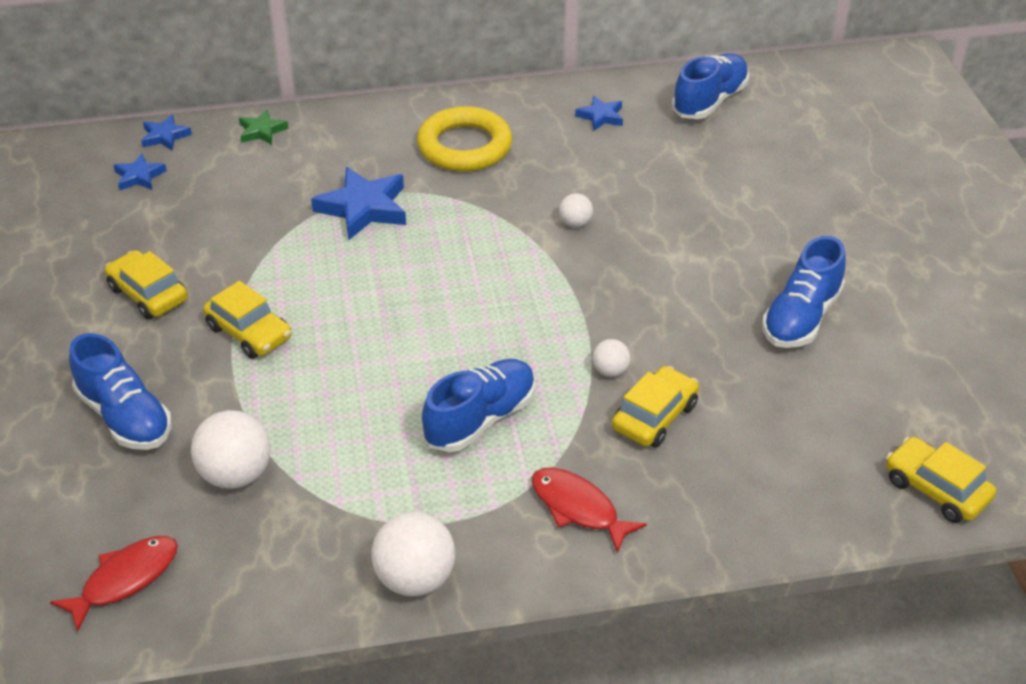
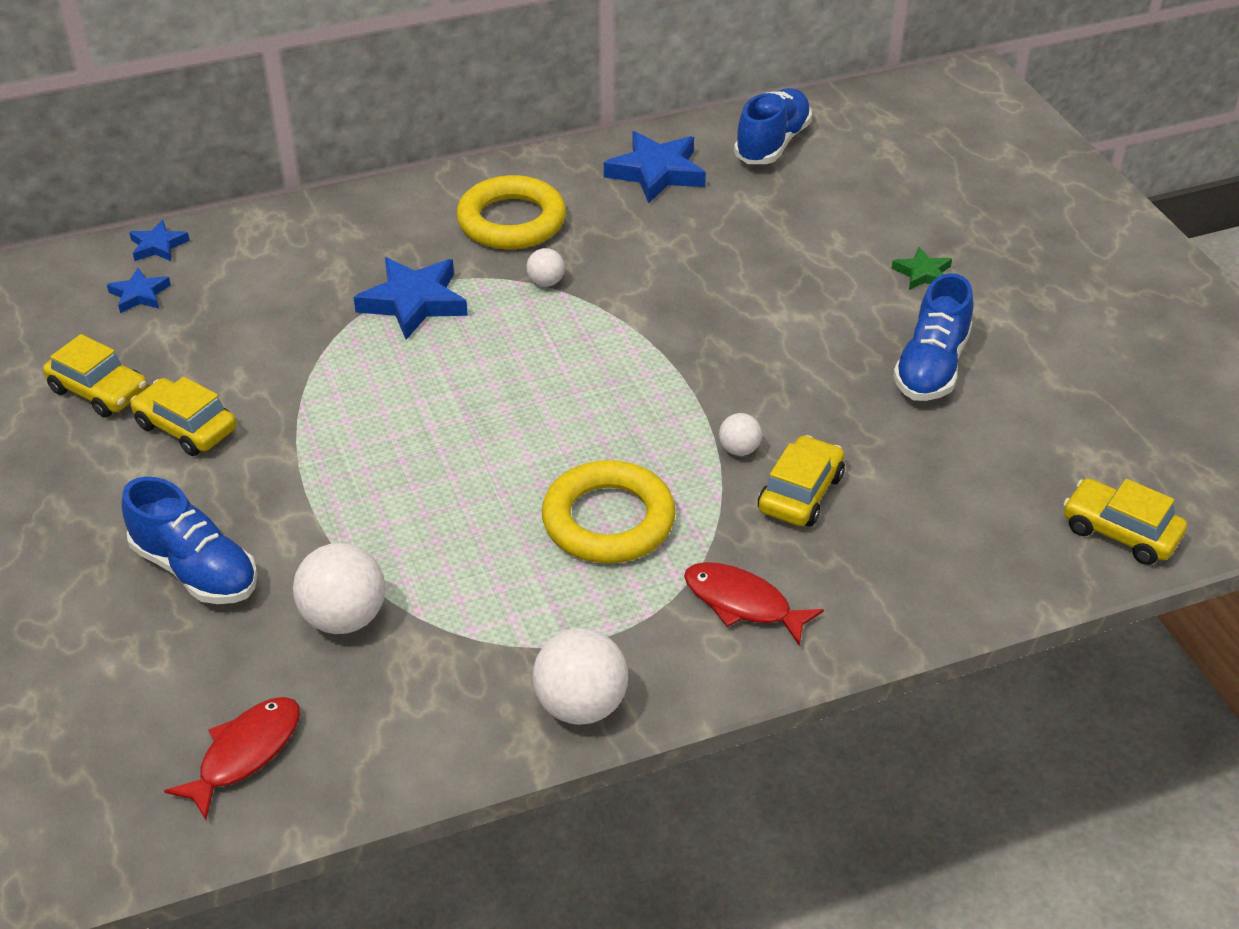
camera: 10 degrees left, 0 degrees up
(249, 332) = (317, 457): yellow car -> yellow car (99, 391)
(262, 131) = (272, 228): green star -> green star (922, 273)
(480, 419) = (608, 520): blue shoe -> yellow ring
(575, 223) = (658, 293): white ball -> white ball (546, 282)
(601, 116) = (656, 172): blue star -> blue star, size x1.82

